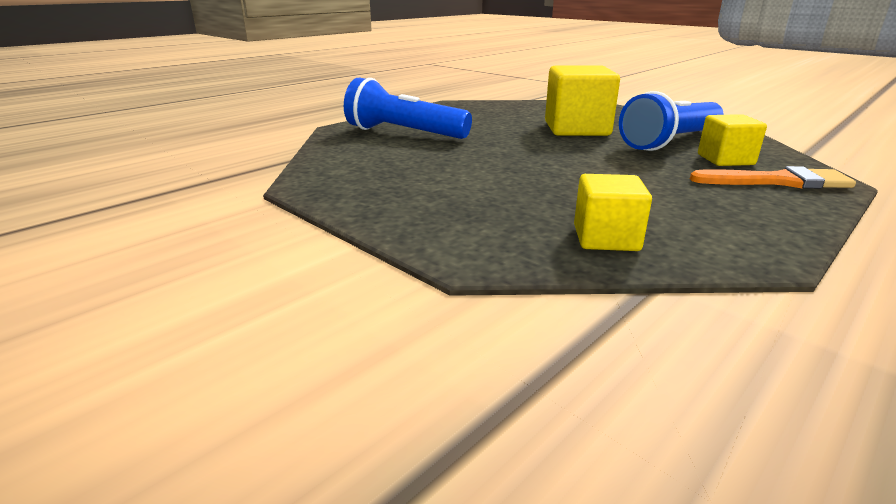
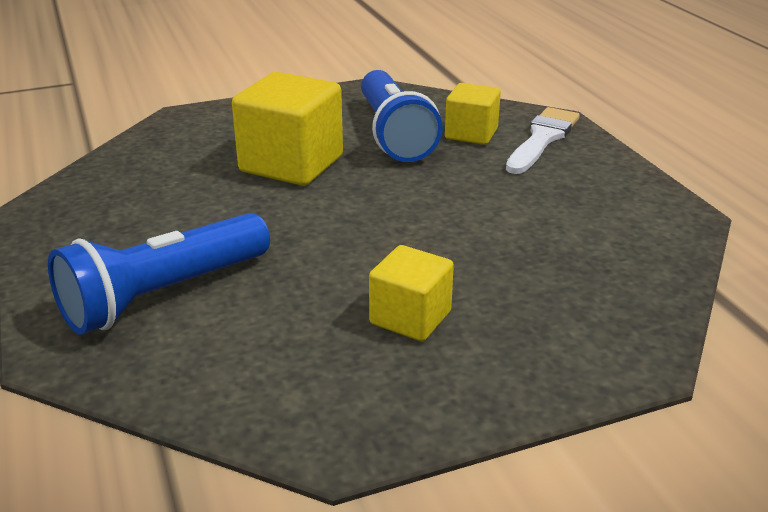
camera: 65 degrees left, 5 degrees up
(606, 238) = (626, 270): yellow cube -> yellow cube (410, 318)
(777, 181) = (542, 139): orange brush -> white brush

